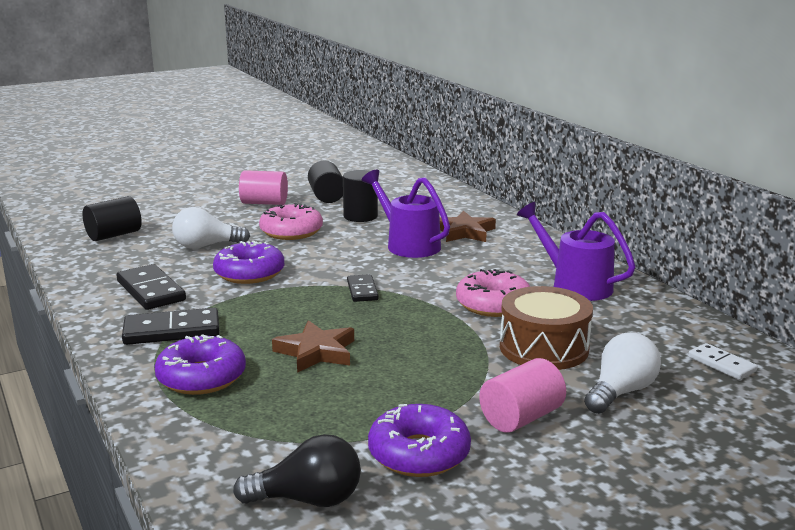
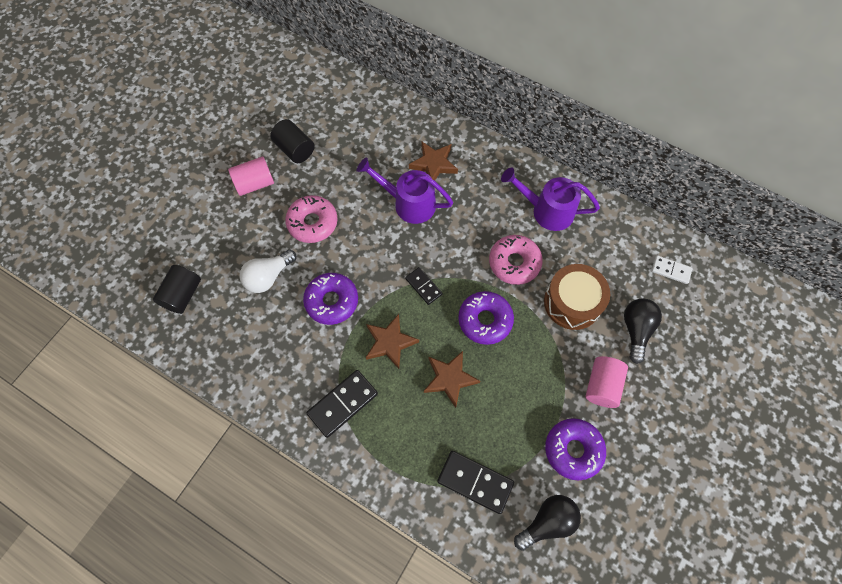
camera: 30 degrees left, 45 degrees up
(150, 291) = (284, 361): black domino -> black domino (475, 482)
(201, 377) = (405, 445): purple donut -> purple donut (485, 320)
(278, 311) = (390, 342): none -> brown star
(360, 216) = (344, 173): black cylinder -> none
(620, 392) = (636, 330): white light bulb -> black light bulb

